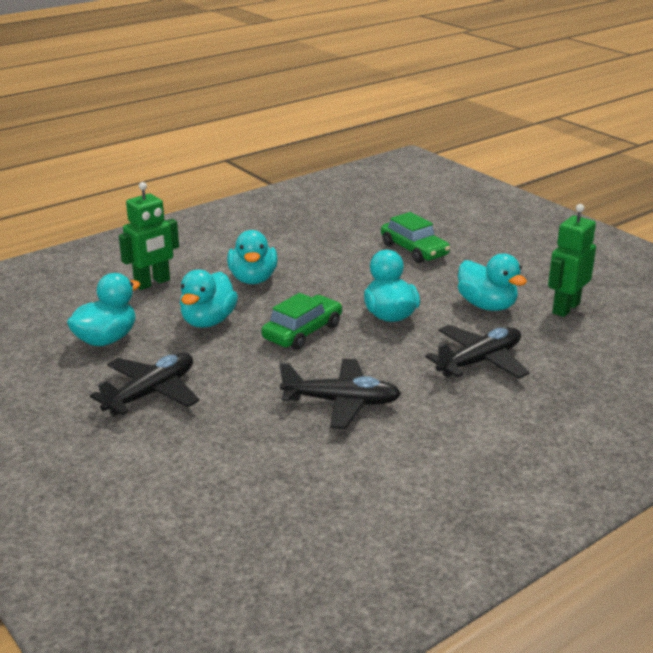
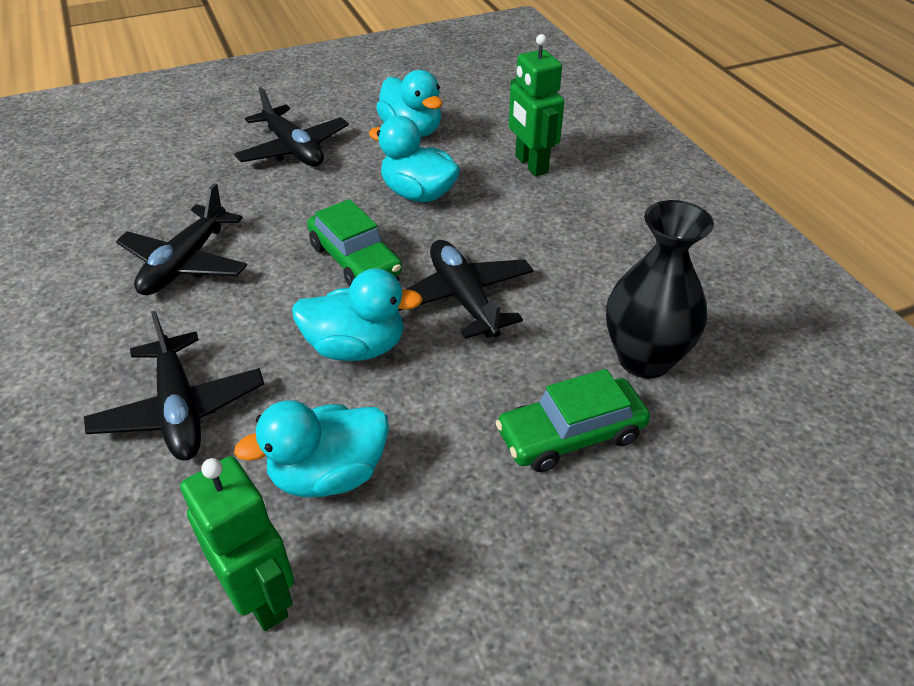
camera: 105 degrees right, 15 degrees up
(253, 279) = (515, 239): turquoise duck -> none
(324, 288) = (463, 298): none -> black plane
(347, 236) = (644, 359): none -> black vase

